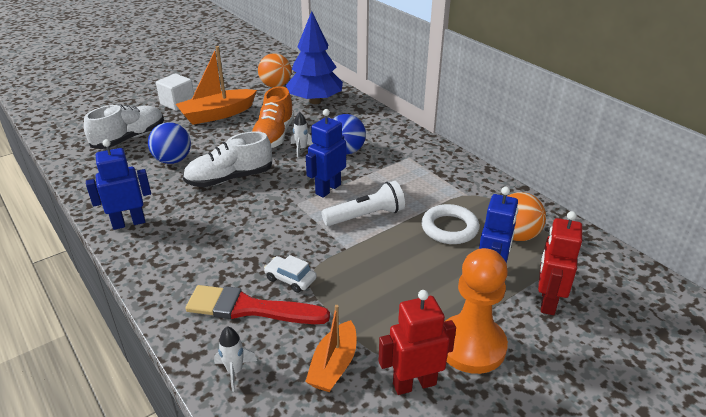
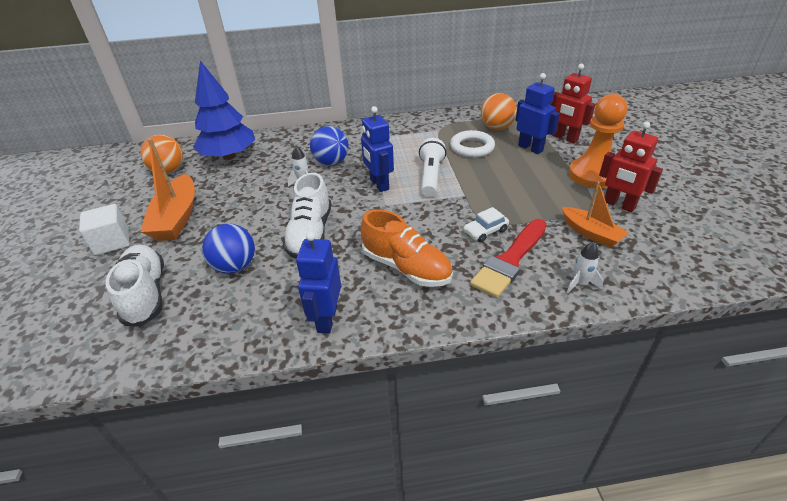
camera: 60 degrees left, 5 degrees up
(273, 136) = (264, 192): orange shoe -> orange shoe (406, 267)
(414, 384) = (619, 205): red robot -> red robot turned 60 degrees counterclockwise

